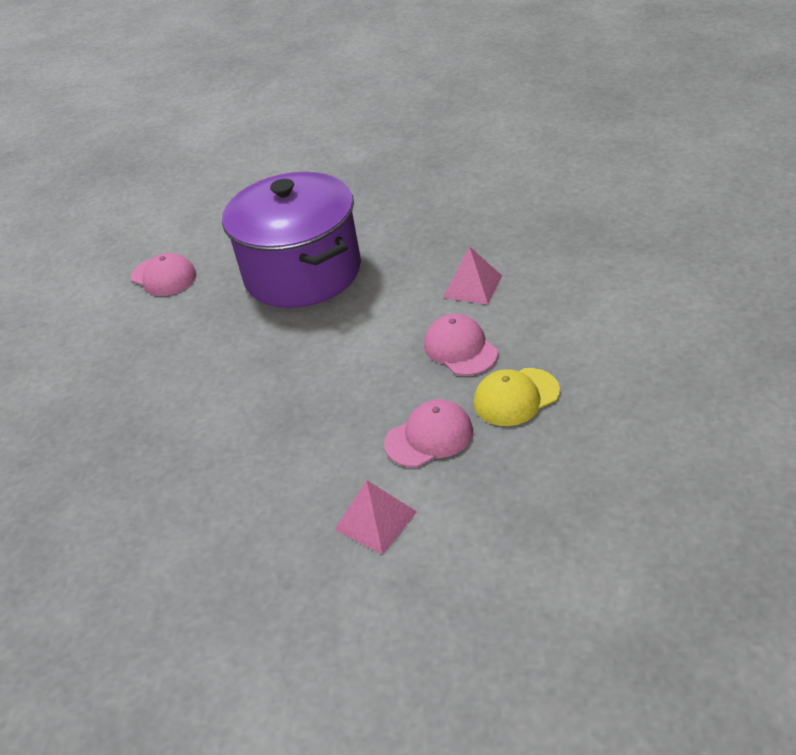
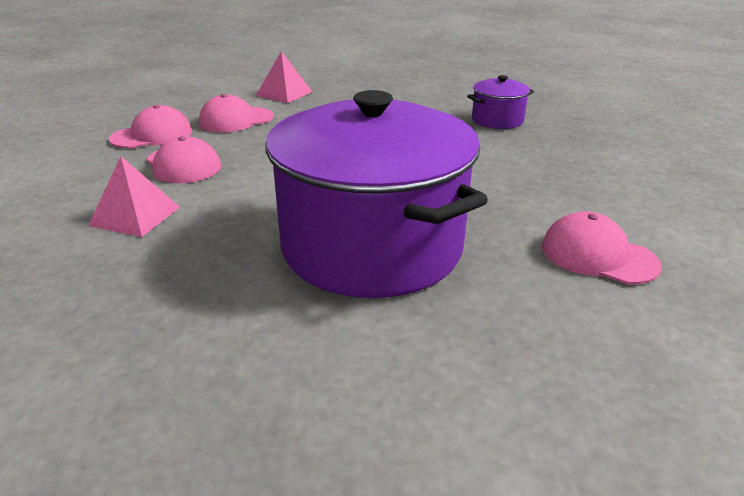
camera: 170 degrees right, 10 degrees down
(119, 453) = (497, 120): none -> purple pot
(516, 397) = (152, 135): yellow cap -> pink cap

